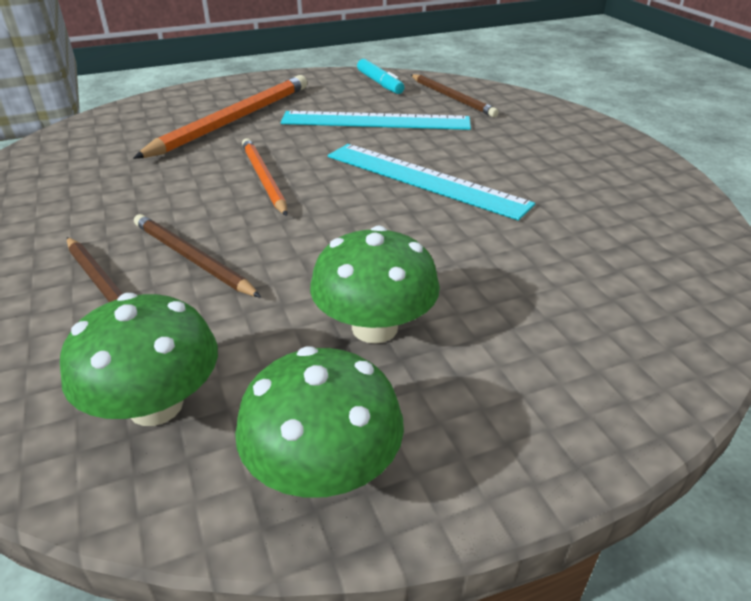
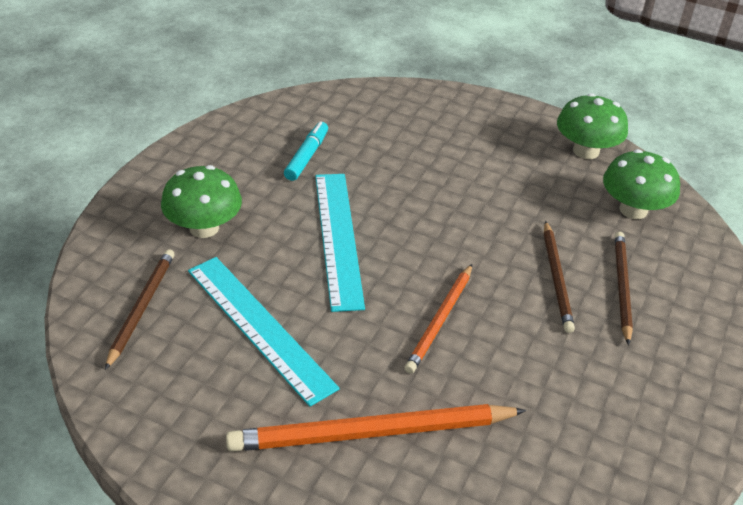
camera: 135 degrees left, 5 degrees up
(374, 327) = (505, 178): green mushroom -> green mushroom (204, 228)
(380, 83) = (146, 390): turquoise marker -> turquoise marker (307, 156)

